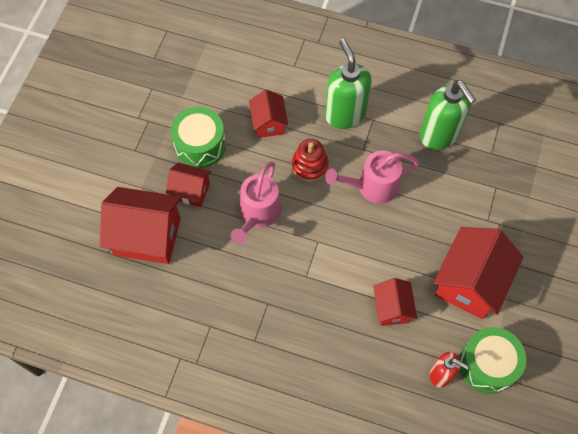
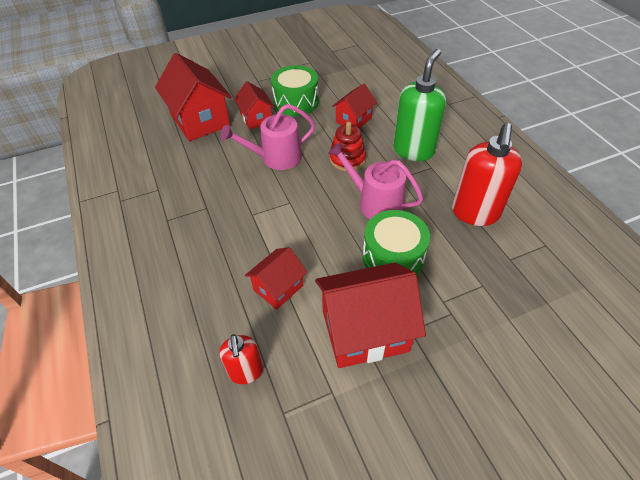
camera: 50 degrees right, 15 degrees down
(439, 135) = (475, 213): green soap dispenser -> red soap dispenser
(487, 364) = (293, 408): green drum -> green drum (393, 257)

